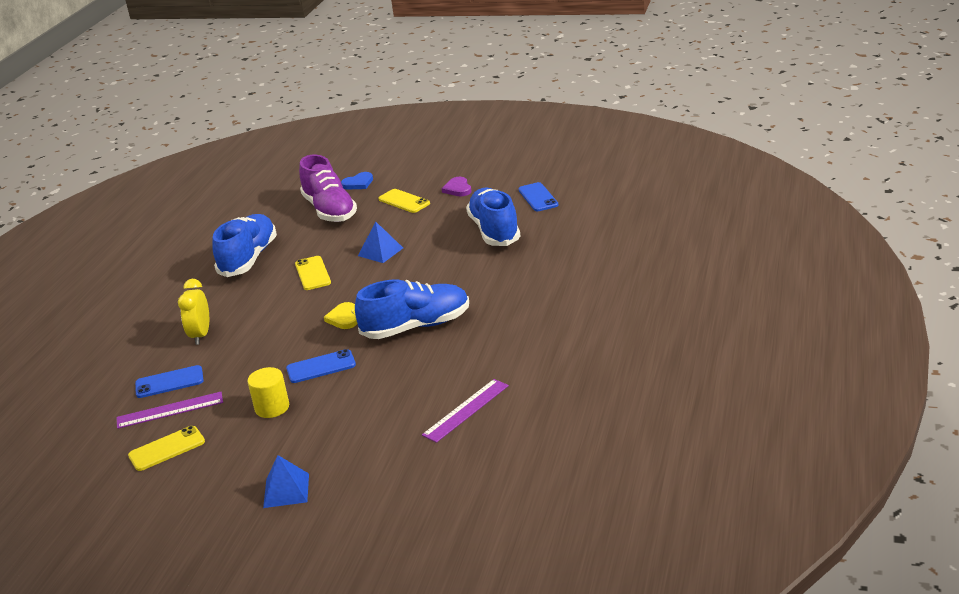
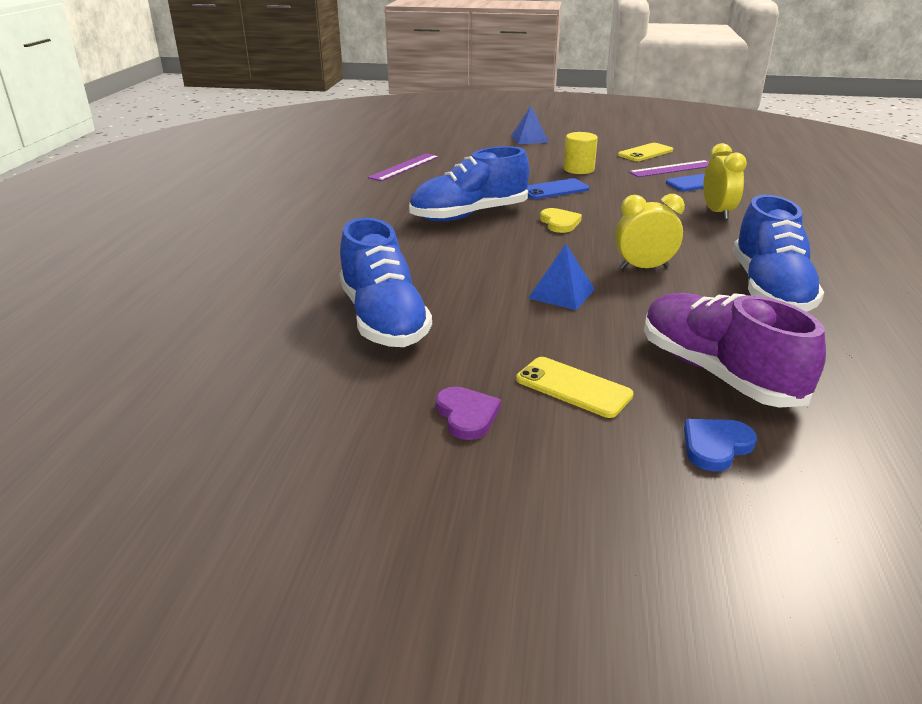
camera: 170 degrees right, 0 degrees up
(312, 273) = (643, 268): yellow phone -> yellow clock
(538, 197) = (296, 384): blue phone -> none

